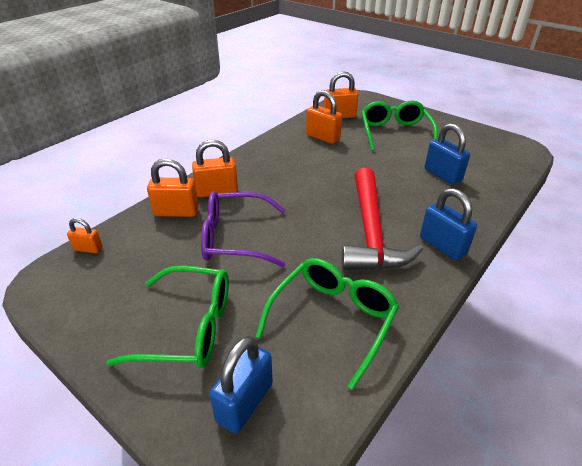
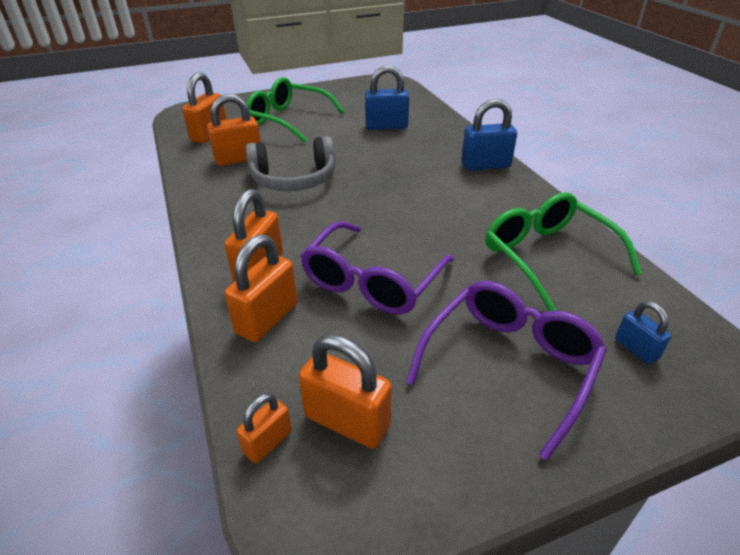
camera: 60 degrees left, 0 degrees up
(111, 270) = (347, 421): none -> orange padlock
(189, 327) = (509, 364): green glasses -> purple glasses
(245, 402) = (636, 349): blue padlock -> blue padlock, size x0.58
(321, 165) = (294, 179): none -> grey headphones
(370, 231) = (437, 191): red hammer -> none

